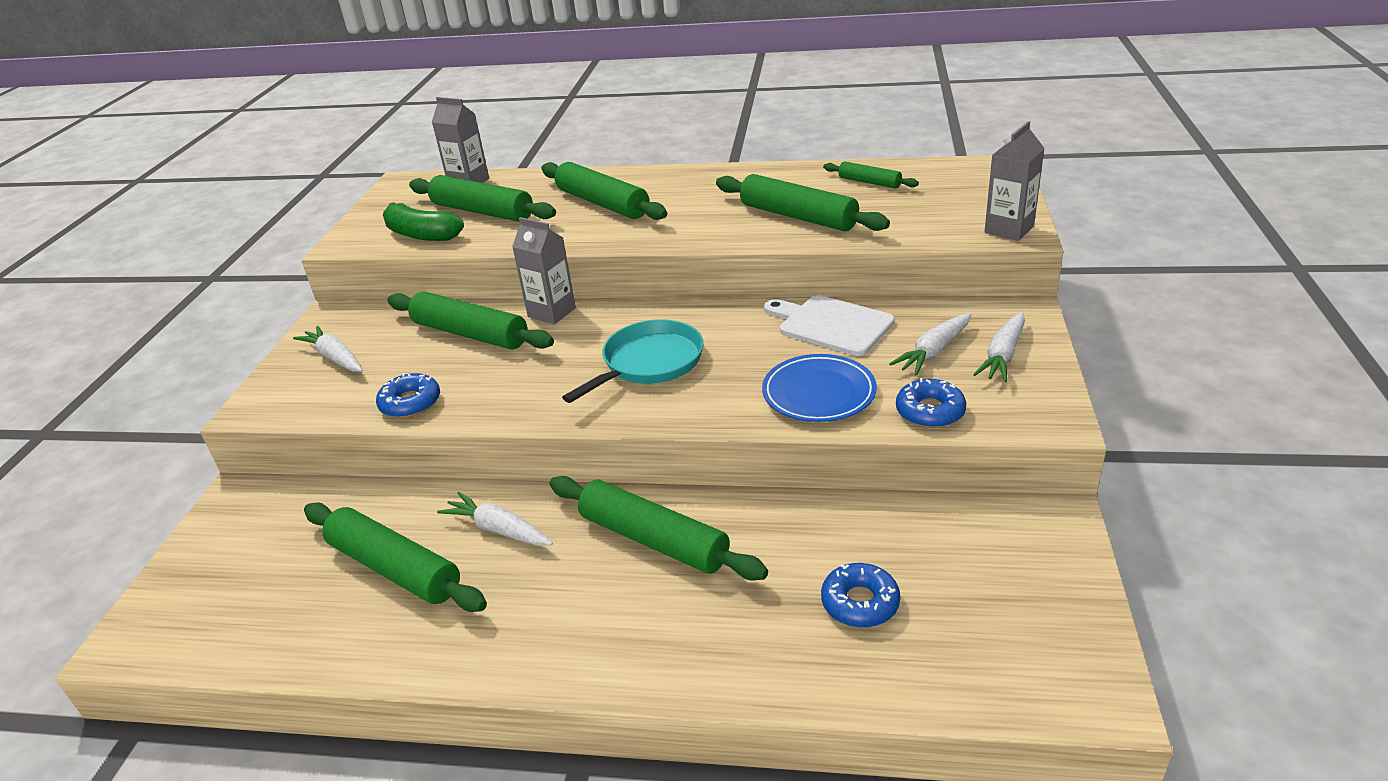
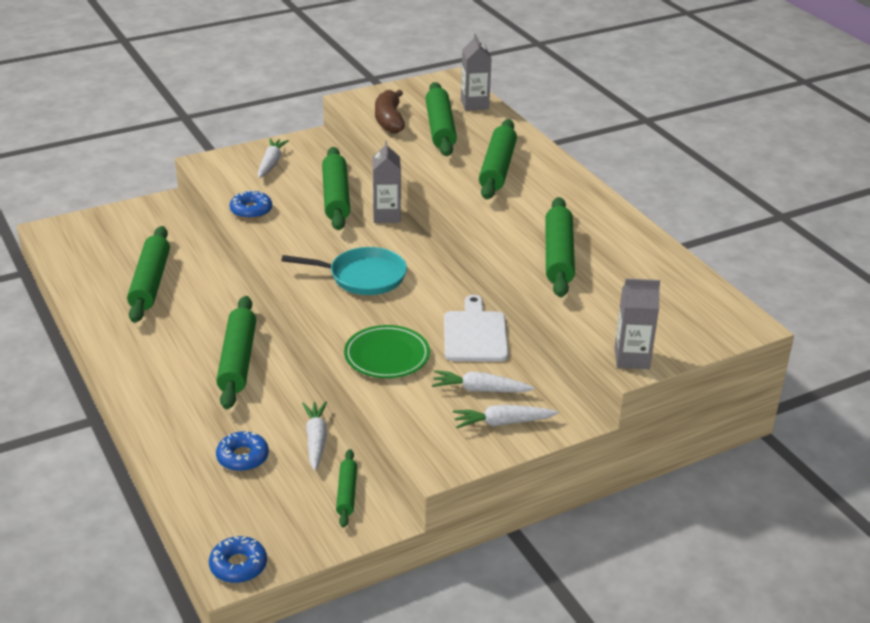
camera: 50 degrees right, 0 degrees up
(421, 234) = (389, 120): green banana -> brown banana
(498, 529) = (204, 302): white carrot -> white carrot (316, 440)
(819, 393) = (387, 356): blue plate -> green plate
(869, 182) = (650, 270): green rolling pin -> green rolling pin (347, 493)
(930, 411) = (404, 408): blue donut -> blue donut (238, 565)

